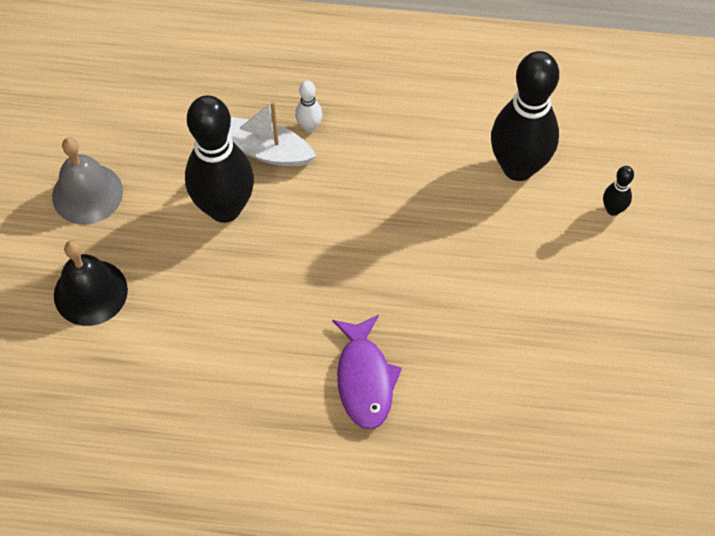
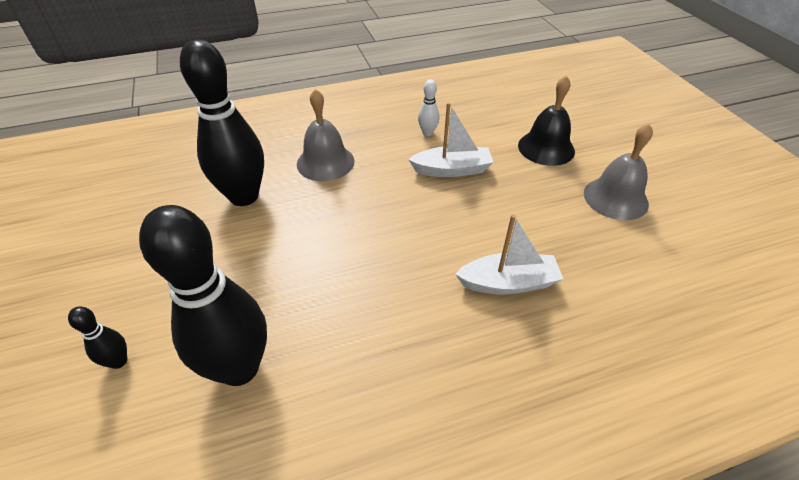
camera: 155 degrees right, 15 degrees down
(224, 208) = (504, 225): black bowling pin -> black bowling pin (244, 196)
(225, 303) = (452, 170): none -> white boat
(309, 127) = (487, 322): white bowling pin -> white bowling pin (427, 133)
(364, 379) = (325, 162): purple fish -> grey bell

